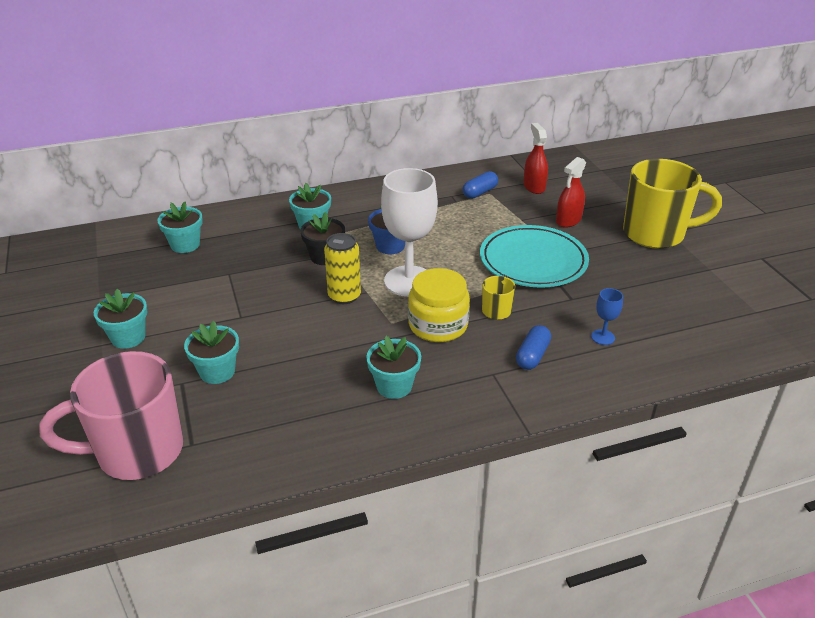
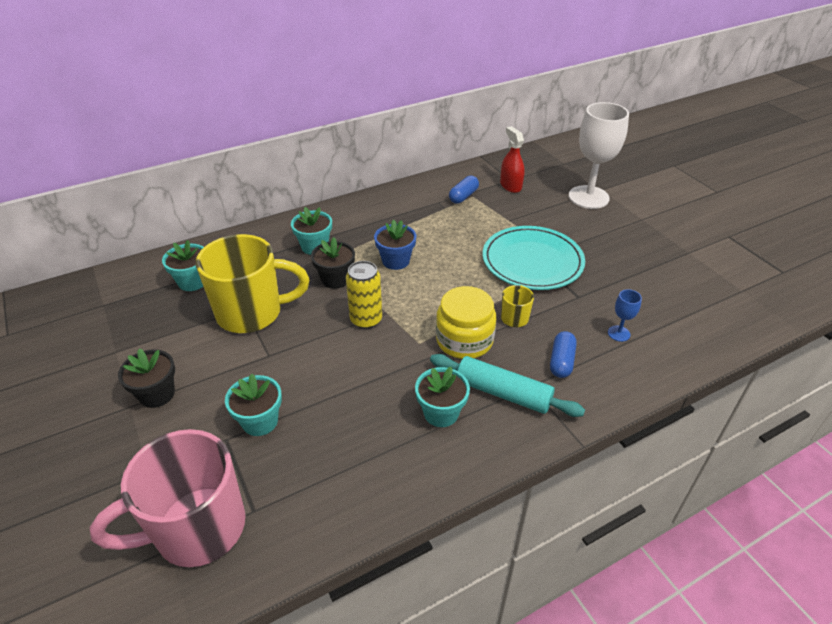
camera: 10 degrees left, 5 degrees up
(128, 337) = (157, 394): turquoise flower pot -> black flower pot
(409, 281) = (423, 296): white goblet -> white goblet (588, 197)
(462, 376) = (503, 393): none -> turquoise rolling pin
(568, 220) = (551, 216): red spray bottle -> none
(656, 234) = (632, 222): yellow mug -> yellow mug (252, 313)

